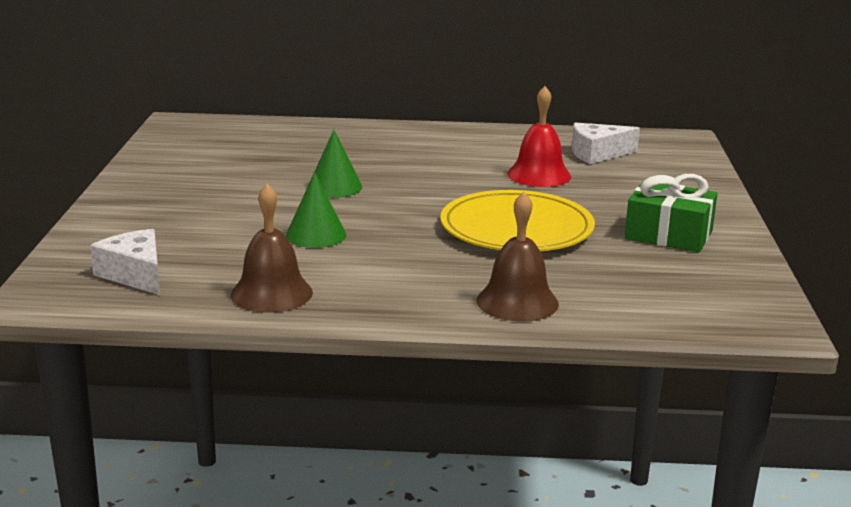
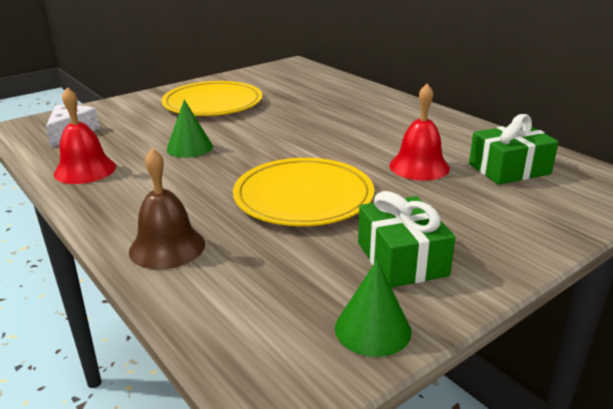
camera: 50 degrees right, 5 degrees up
(211, 190) = (213, 103): none -> yellow plate
(271, 293) = (85, 170): brown bell -> red bell
(334, 187) = (273, 124): green cone -> green cone (373, 329)
(597, 154) = (509, 169): white cheese -> green gift

